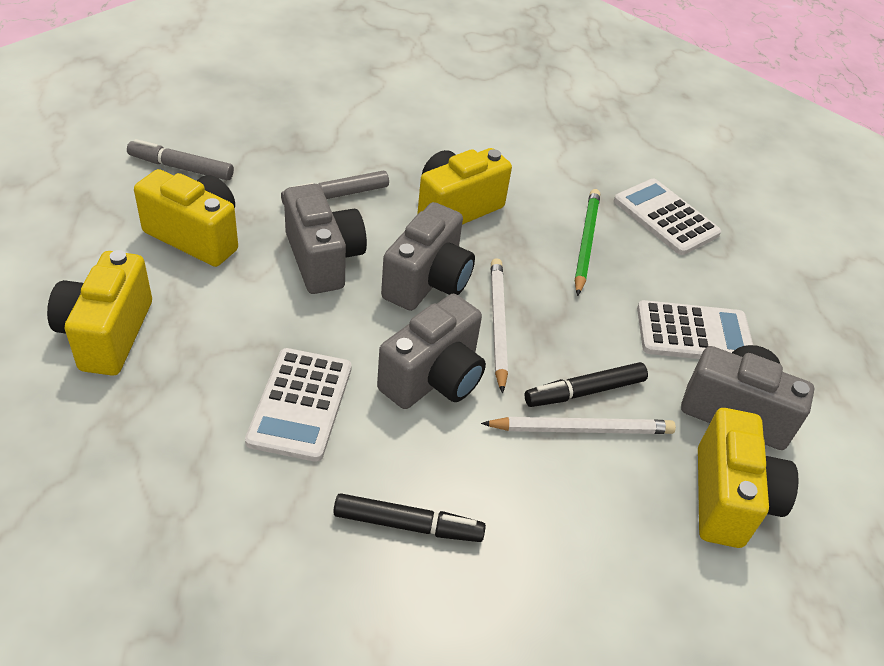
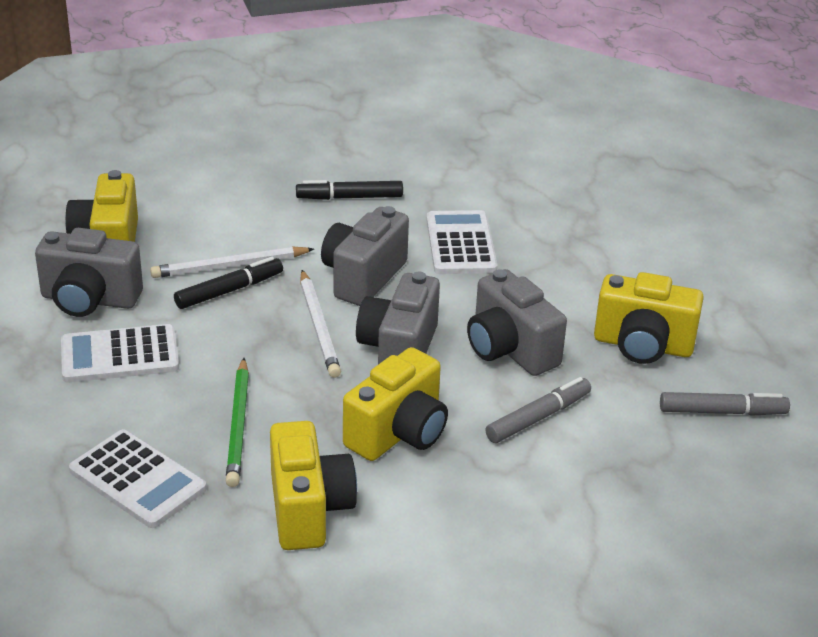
camera: 170 degrees right, 10 degrees down
(107, 334) = (642, 259): yellow camera -> yellow camera (308, 509)

